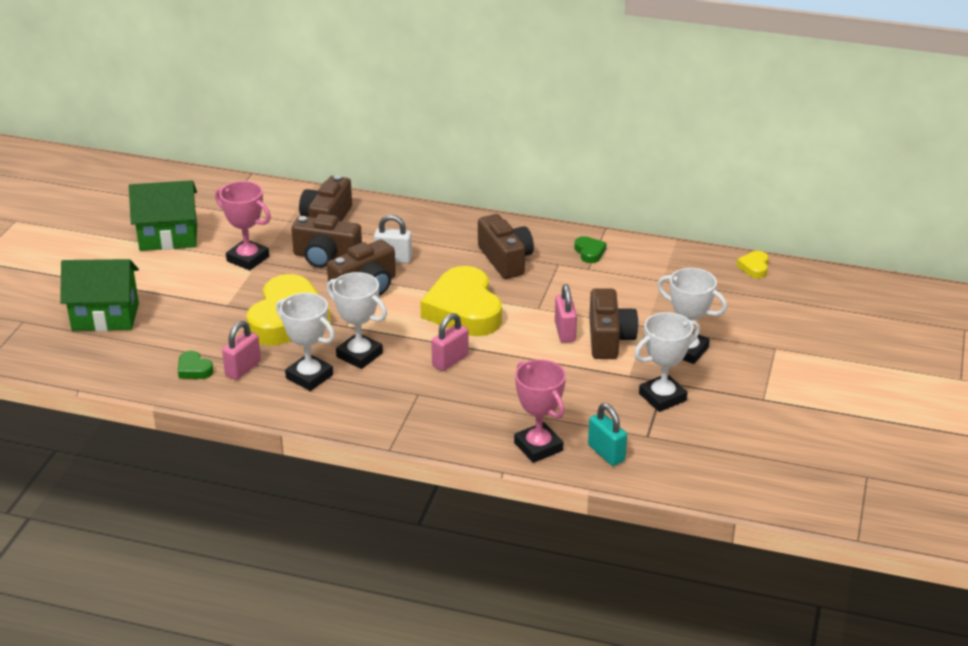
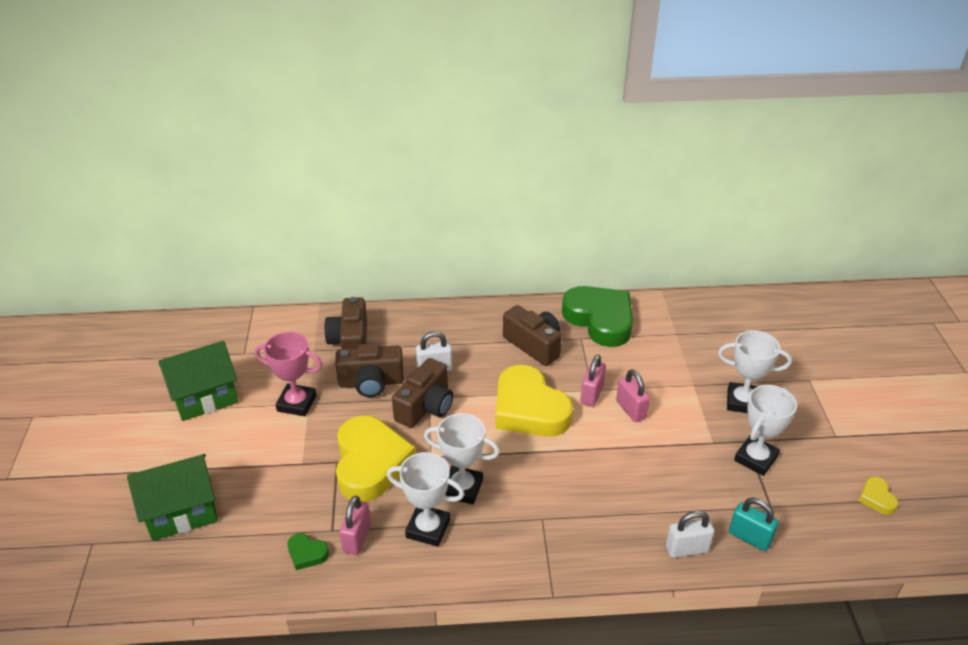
camera: 20 degrees left, 5 degrees up
(450, 361) = (549, 471): pink padlock -> pink padlock (591, 394)
(538, 447) = (687, 549): pink trophy -> white padlock
(589, 252) = (600, 320): green heart -> green heart, size x2.41
(609, 339) = (672, 407): brown camera -> none
(754, 267) = (739, 302): yellow heart -> yellow heart (876, 498)

